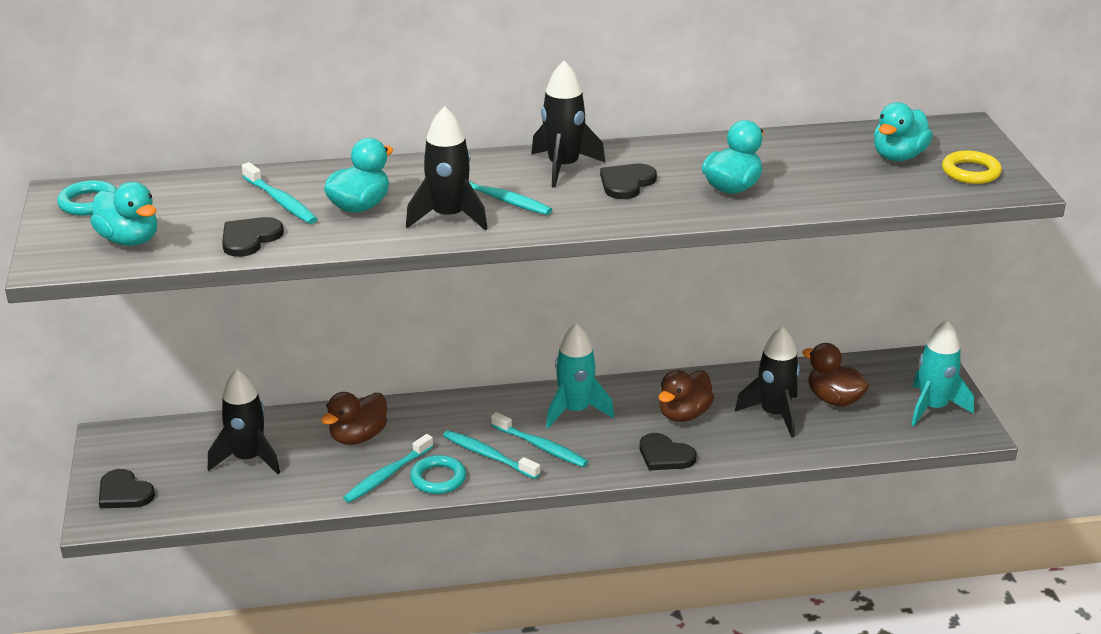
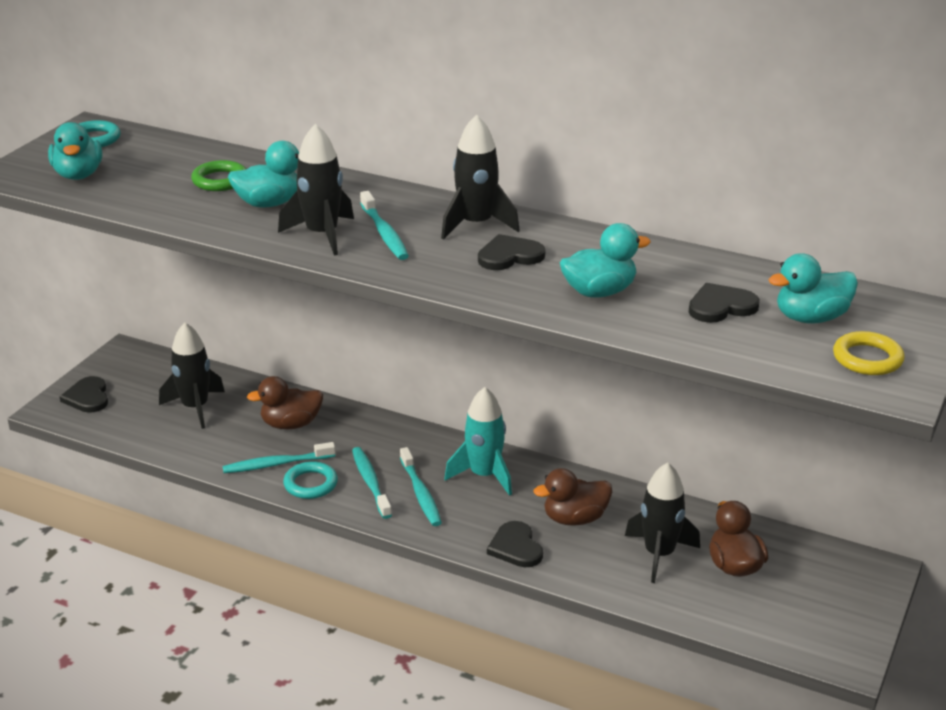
camera: 35 degrees right, 0 degrees up
(249, 238) = (156, 201): black heart -> black heart (721, 306)
(281, 201) = (220, 180): turquoise toothbrush -> green ring
(933, 408) = (829, 617): turquoise rocket -> none

